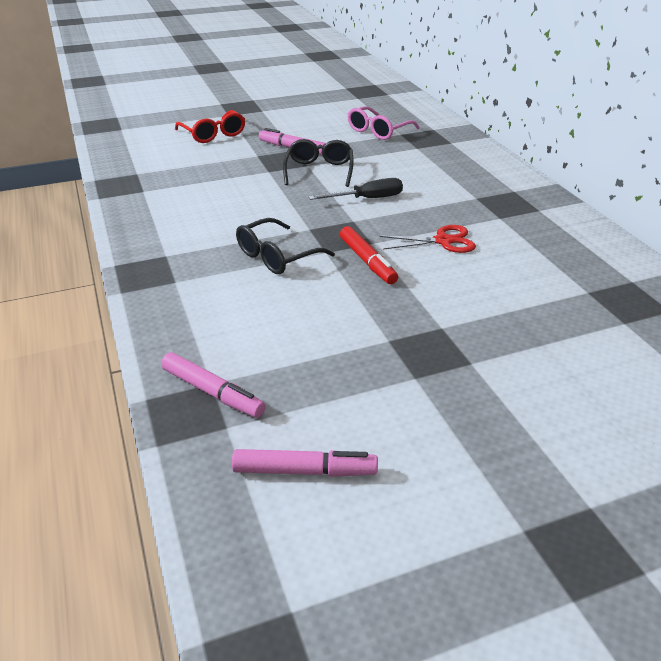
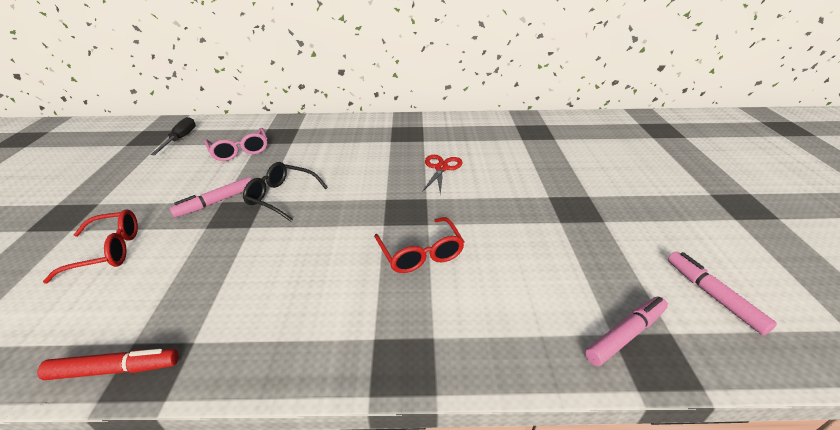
camera: 70 degrees left, 0 degrees up
(277, 256) = (420, 253): black glasses -> red glasses
(304, 471) = (712, 295): pink marker -> pink marker turned 45 degrees counterclockwise
(367, 199) = (355, 184): black screwdriver -> black screwdriver (180, 139)
(367, 261) = (453, 207): red marker -> red marker (115, 369)

